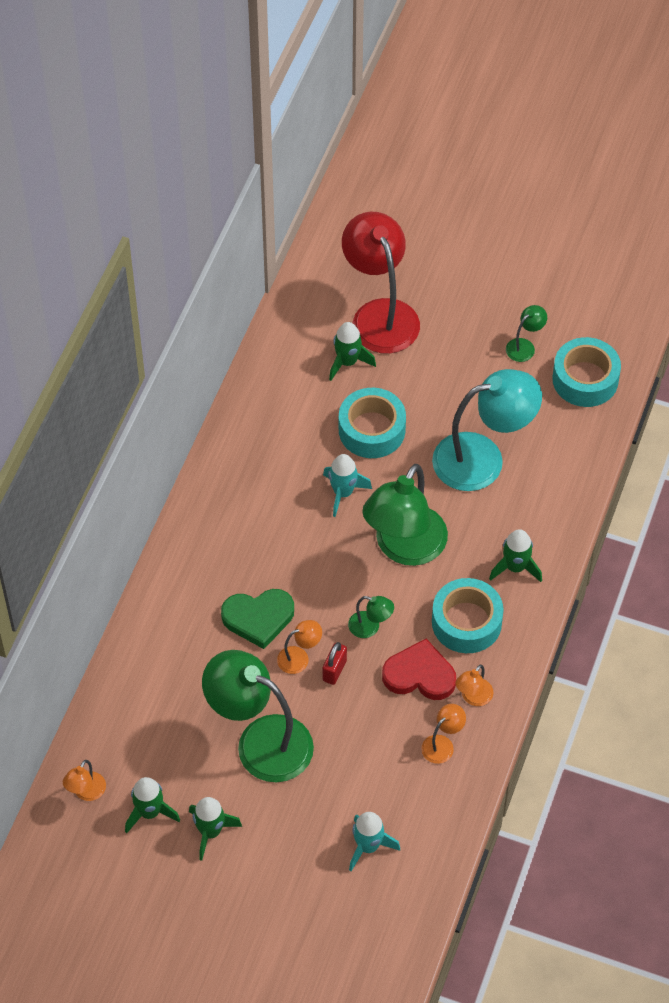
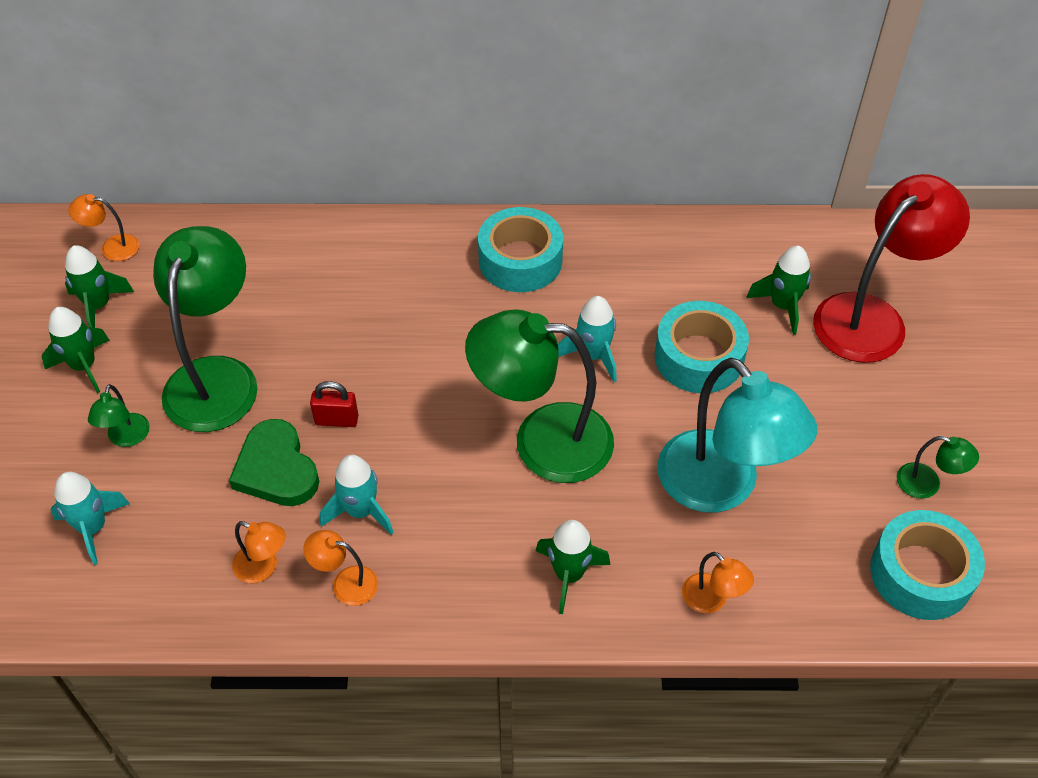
camera: 70 degrees right, 5 degrees down
(258, 618) = (383, 327): green heart -> green heart (276, 469)
(299, 657) = (343, 380): orange lamp -> orange lamp (712, 600)
(370, 627) = (412, 438): green lamp -> green lamp (126, 438)
(419, 674) = (361, 511): red heart -> turquoise rocket
(466, 622) = (459, 541): turquoise tape -> turquoise tape (520, 260)

